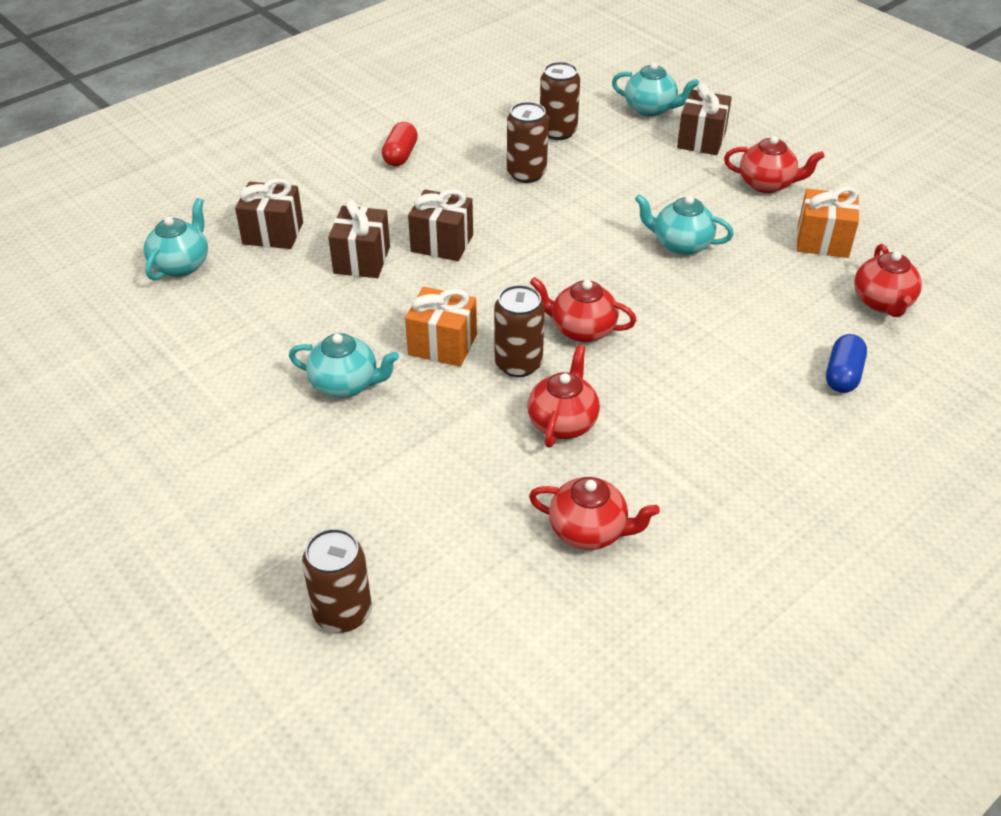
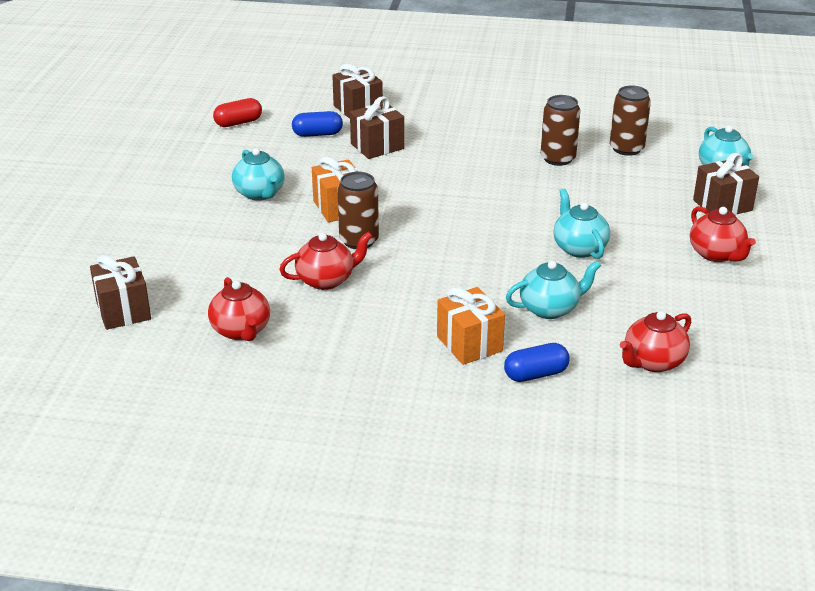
camera: 50 degrees right, 10 degrees down
(181, 265) = (289, 98): turquoise teapot -> turquoise teapot (550, 308)
(283, 284) = (317, 134): none -> blue capsule
(342, 612) = (82, 277): brown can -> none
(400, 155) = (500, 110): red capsule -> red capsule (238, 123)
(442, 243) = (435, 163): brown gift -> brown gift (123, 310)
(582, 329) = (426, 248): red teapot -> none
(822, 241) = (686, 306): orange gift -> orange gift (469, 344)

